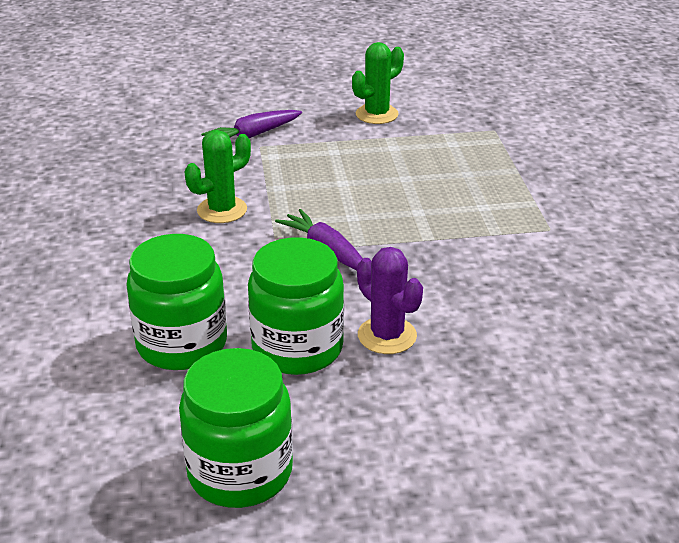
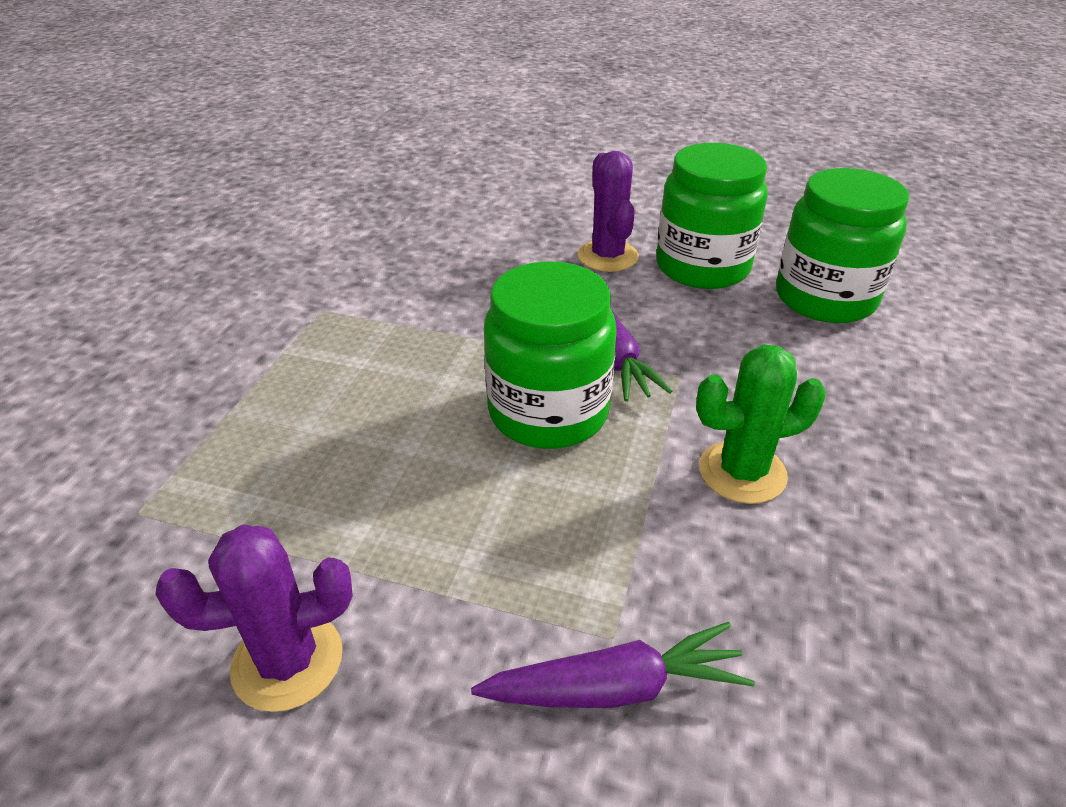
camera: 155 degrees left, 5 degrees up
(240, 472) = (782, 205): green jar -> green jar (548, 412)
(377, 114) = (287, 661): green cactus -> purple cactus

